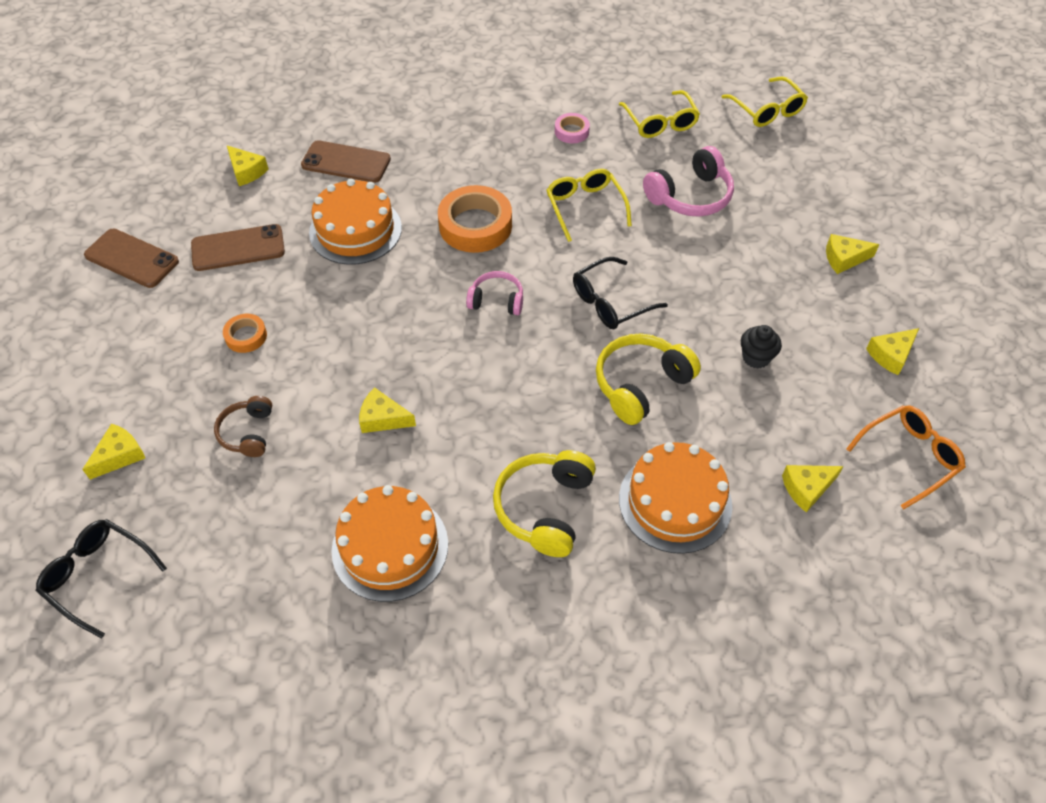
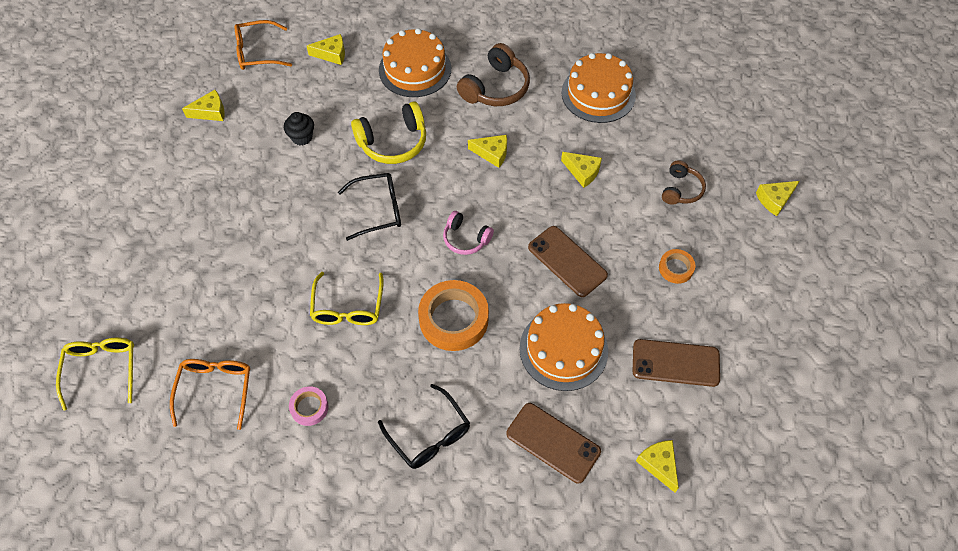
camera: 160 degrees left, 5 degrees up
(98, 576) = (783, 127): black glasses -> black glasses (429, 435)
(131, 259) = (776, 382): brown phone -> brown phone (567, 261)
(544, 508) = (495, 88): yellow headphones -> brown headphones
(660, 122) = (215, 389): yellow glasses -> orange glasses
(690, 196) = (250, 289): pink headphones -> none
(844, 258) = (176, 190): yellow cheese -> yellow cheese (492, 153)

